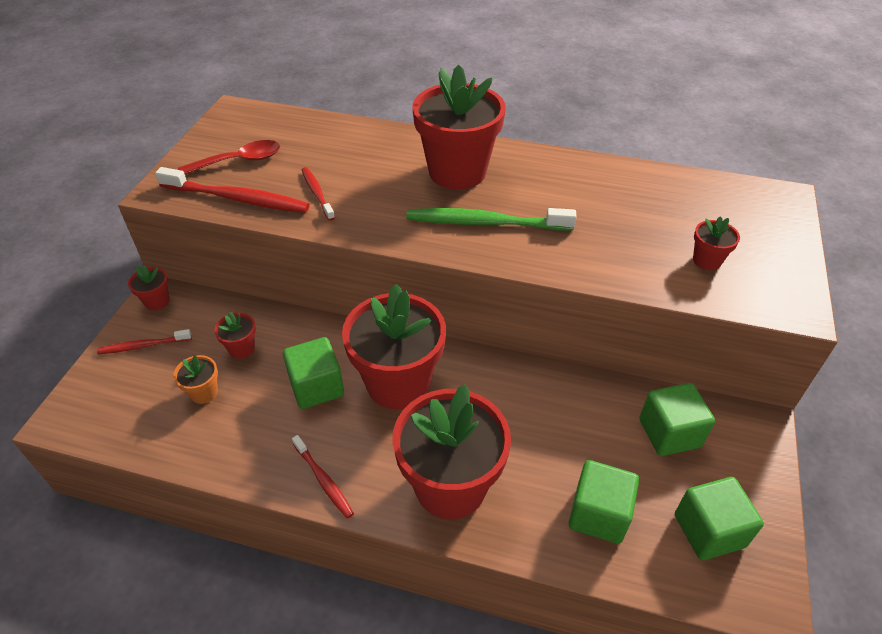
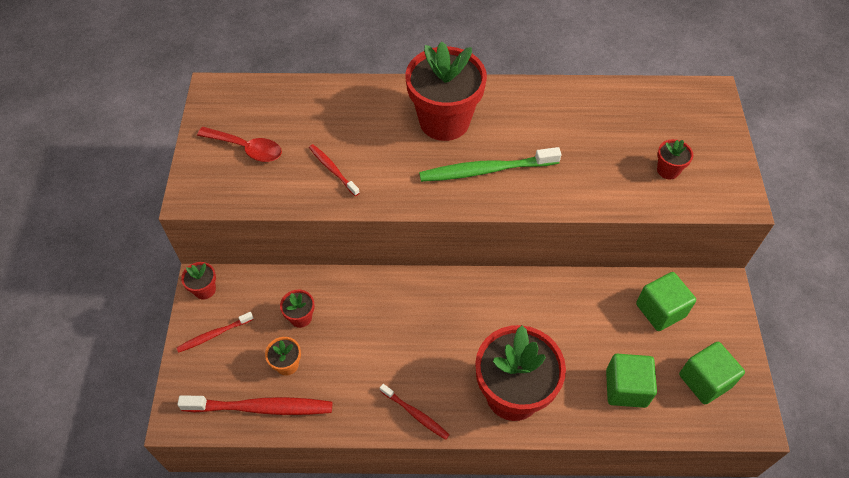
camera: 15 degrees left, 10 degrees up
(237, 199) = (265, 190): red toothbrush -> red toothbrush (261, 408)
(239, 161) = (247, 148): red spoon -> red spoon turned 60 degrees clockwise
(316, 387) = (378, 337): green cube -> none
(398, 383) = (442, 318): red flower pot -> none

